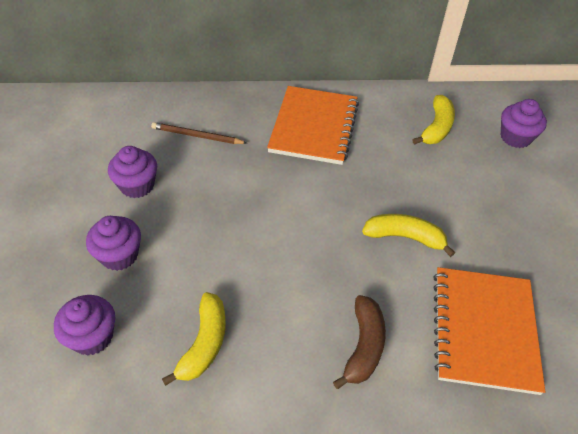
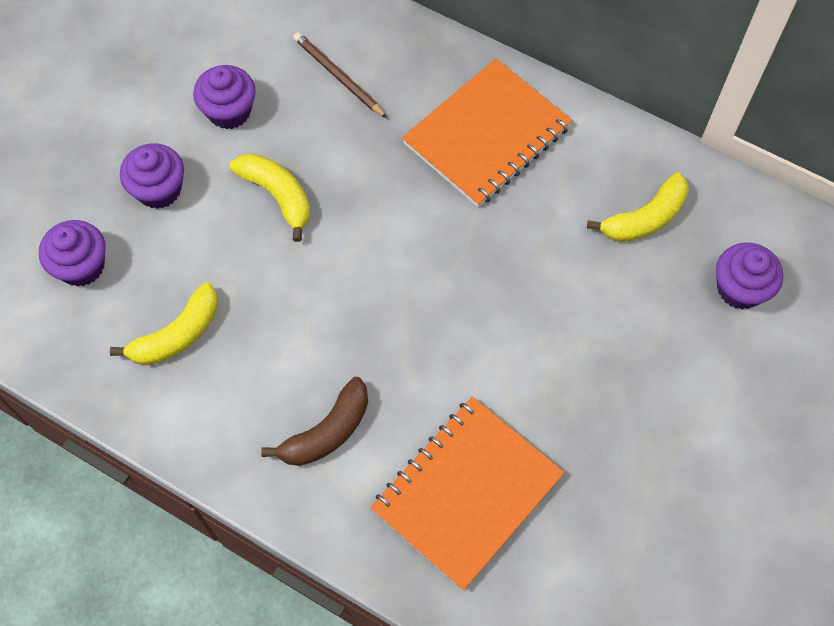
camera: 35 degrees right, 15 degrees up
(405, 237) = (474, 340): yellow banana -> yellow banana (277, 195)

